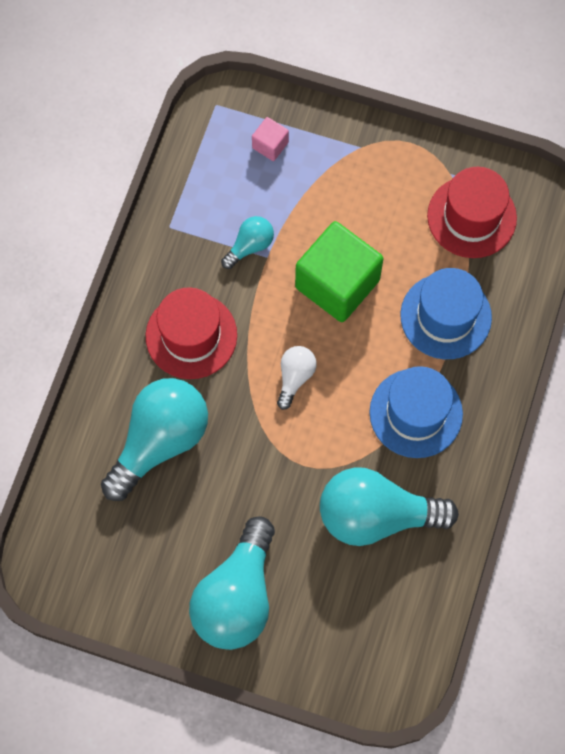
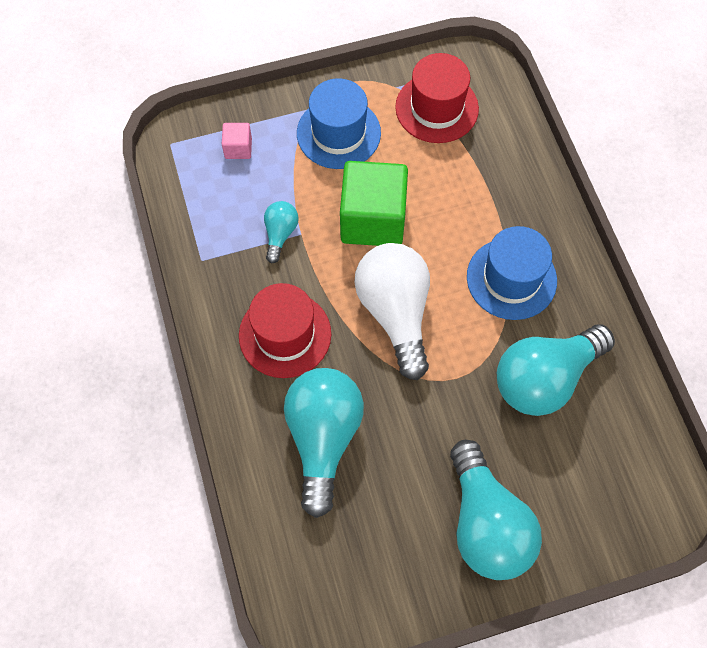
camera: 35 degrees left, 5 degrees down
(295, 377) = (395, 313): white light bulb -> white light bulb, size x2.08
(445, 316) = (475, 192): blue hat -> blue hat (338, 133)

